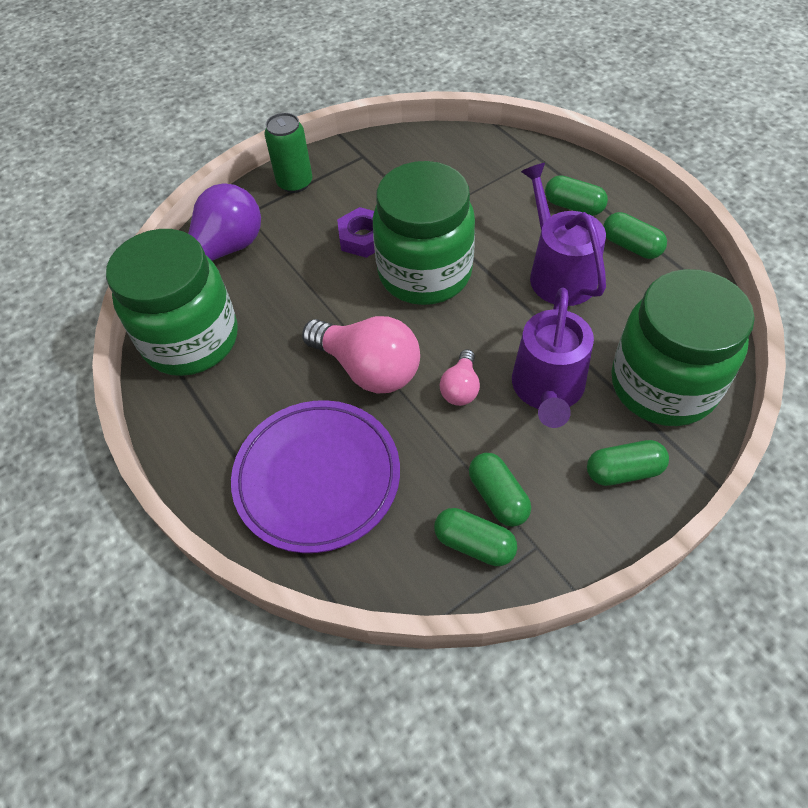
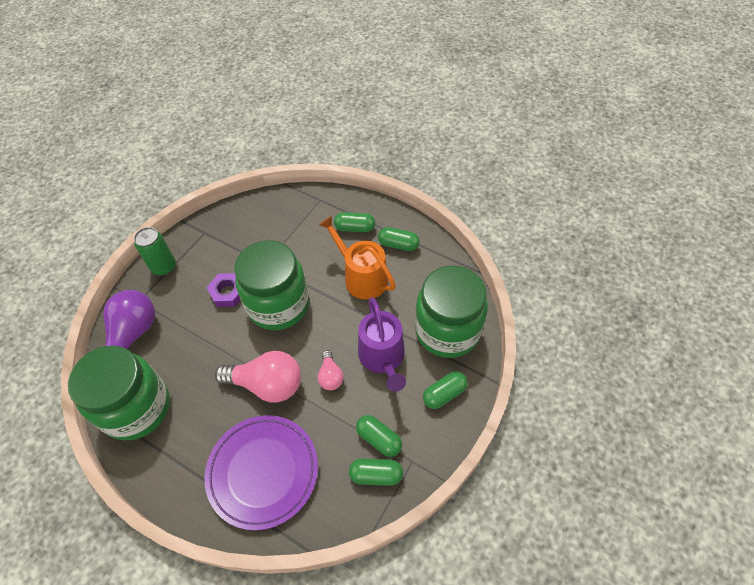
camera: 25 degrees left, 0 degrees up
(558, 273) = (362, 277): purple watering can -> orange watering can

